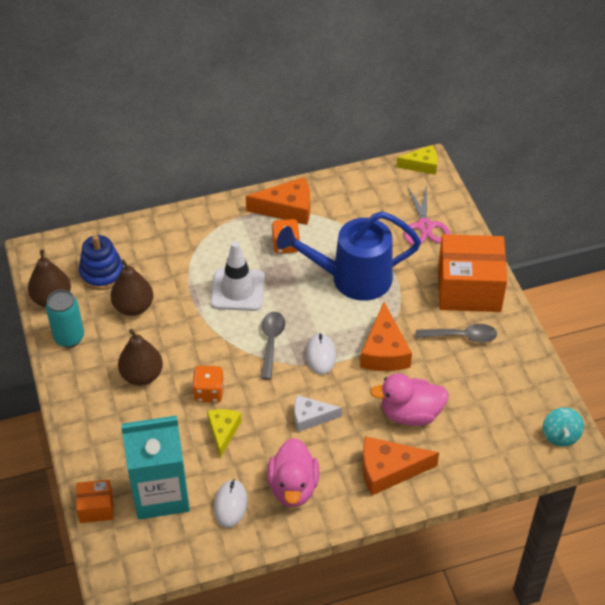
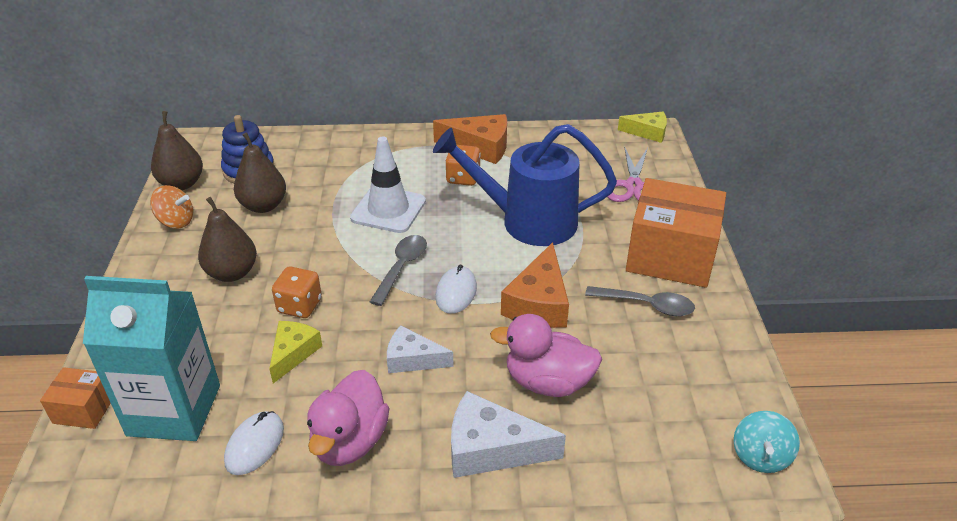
camera: 15 degrees right, 10 degrees down
(69, 337) = (176, 221): turquoise can -> orange spinning top
(388, 470) = (491, 448): orange cheese -> white cheese

